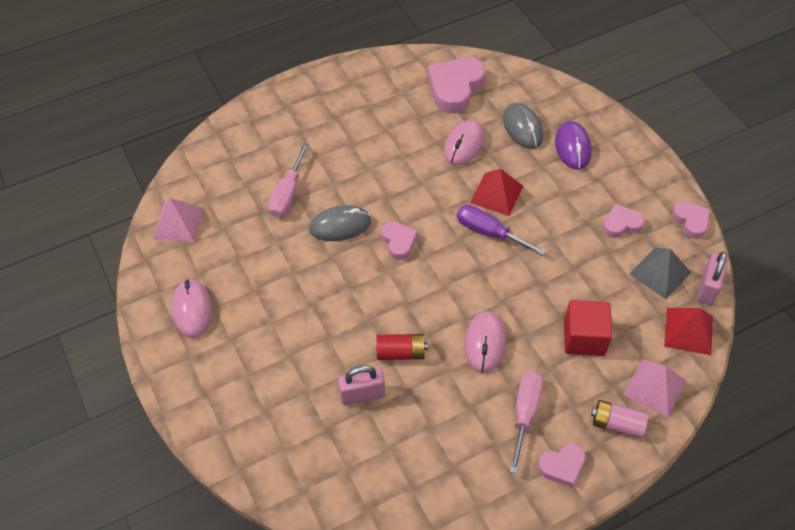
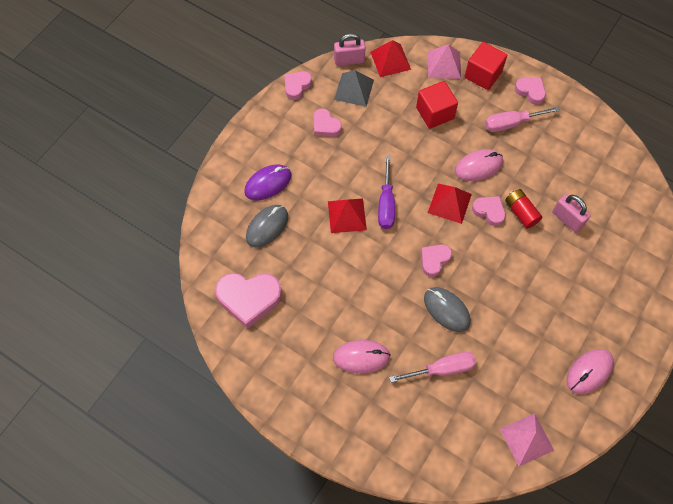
camera: 120 degrees left, 10 degrees up
(422, 322) = (489, 211): none -> pink heart
(455, 290) = (449, 203): none -> red pyramid
(464, 145) = (310, 261): pink mouse -> pink mouse (361, 357)
(617, 424) = (483, 75): pink battery -> red cube

